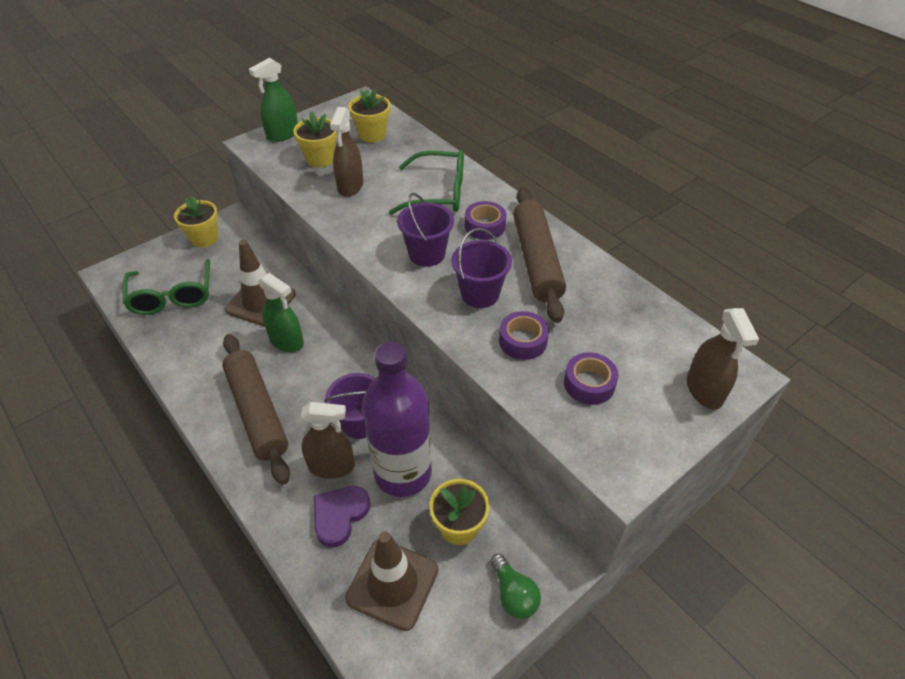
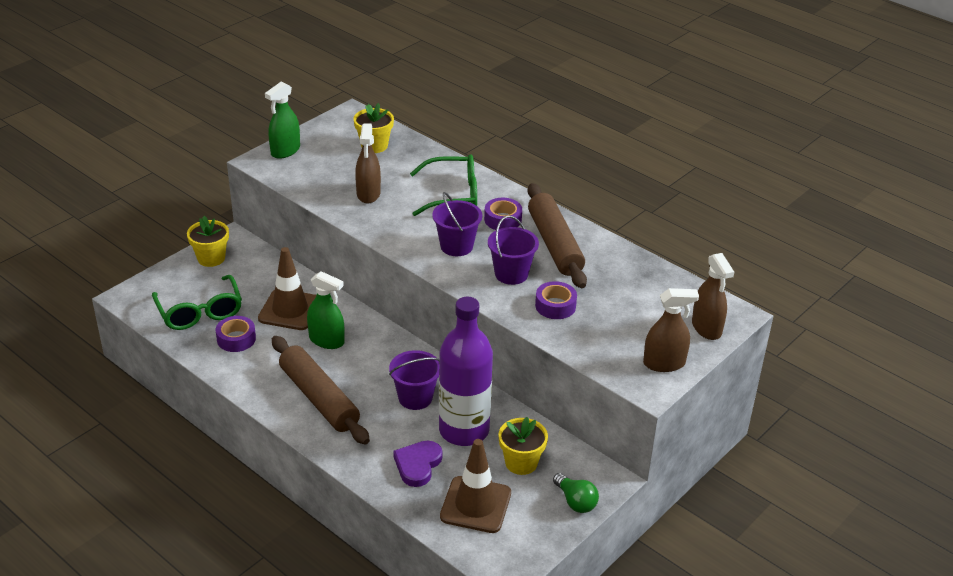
camera: 10 degrees left, 10 degrees down
(320, 159) = (331, 172): yellow flower pot -> none
(331, 466) = (400, 431): brown spray bottle -> brown spray bottle (664, 363)
(589, 384) = (615, 331): purple tape -> purple tape (236, 339)

